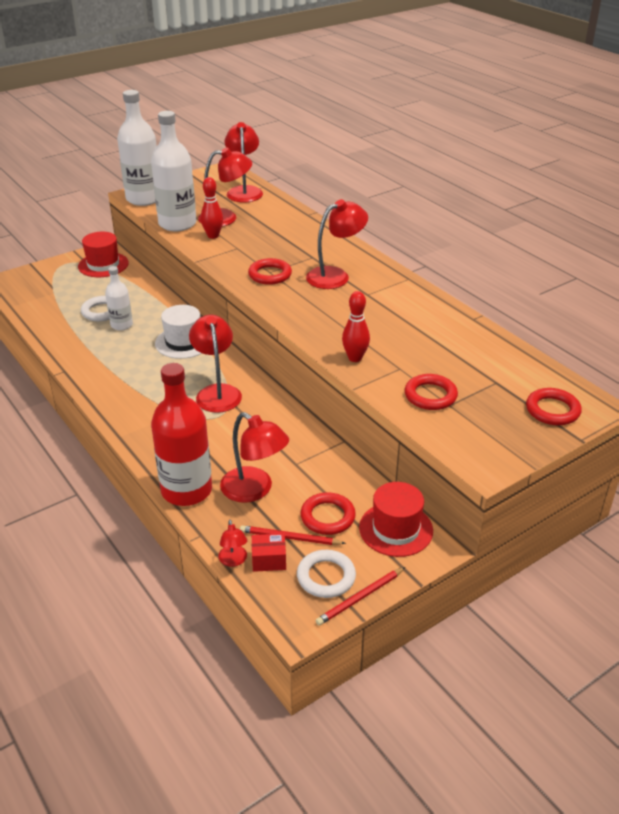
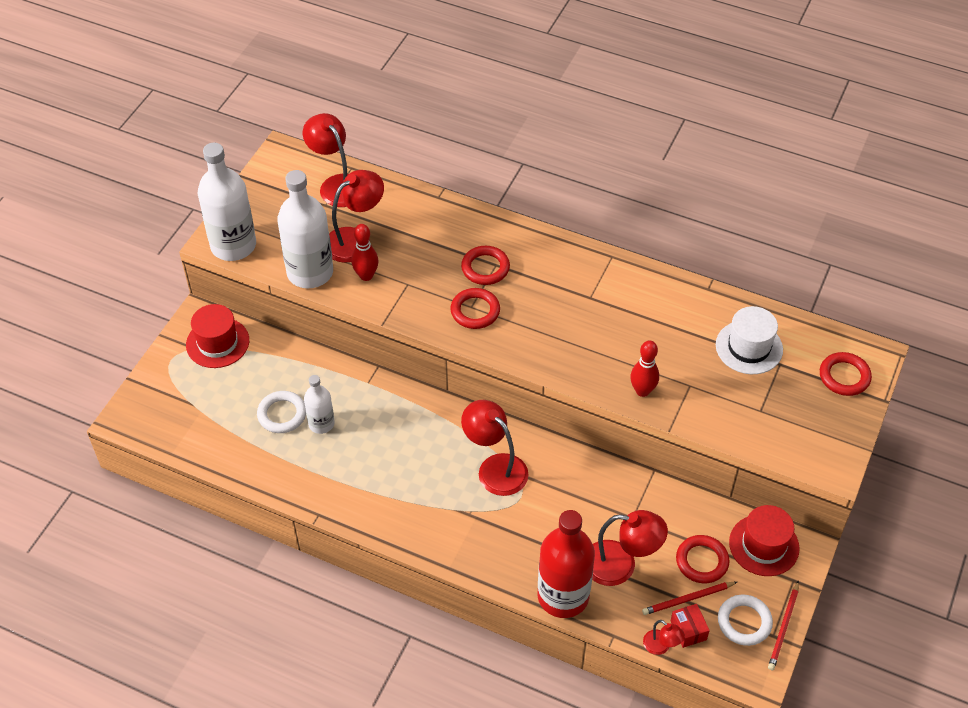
camera: 30 degrees left, 15 degrees up
(183, 342) = (407, 417): white hat -> white hat (749, 347)
(269, 560) = (688, 630): red box -> red box turned 75 degrees counterclockwise
(335, 276) = (540, 283): red lamp -> none
(430, 395) = (738, 407): red ring -> red ring (485, 268)

